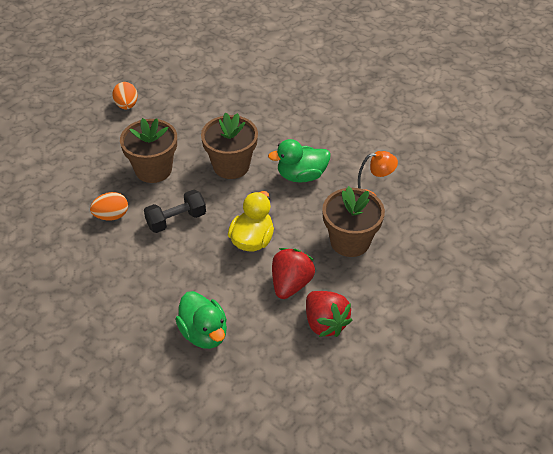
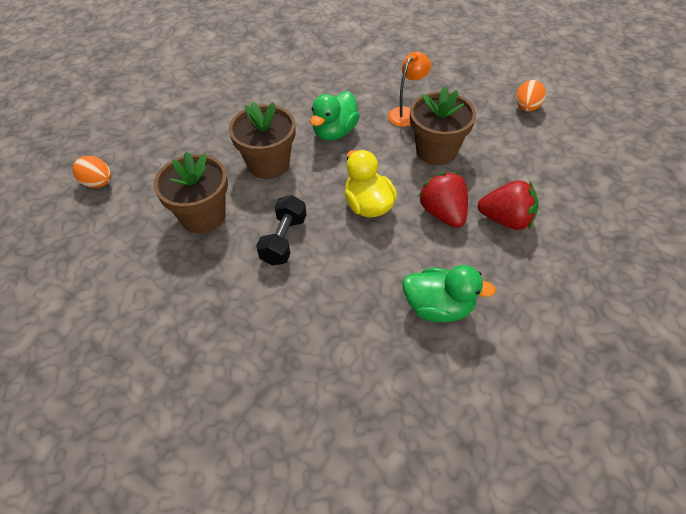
camera: 45 degrees left, 5 degrees up
(111, 216) = (218, 284): orange egg -> orange egg (527, 107)

